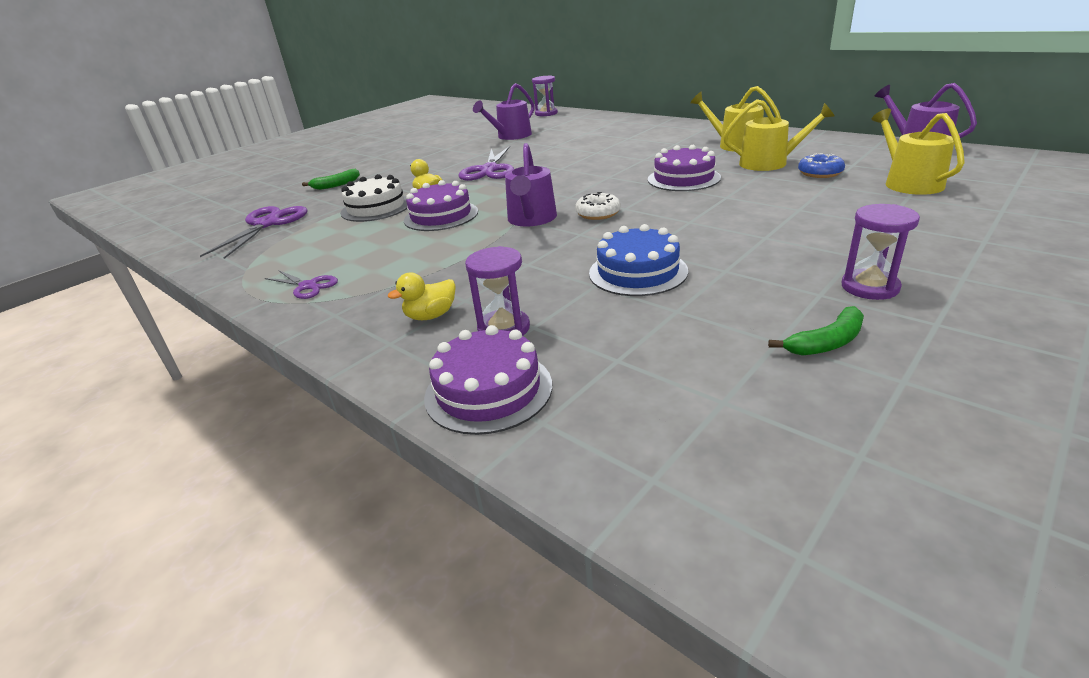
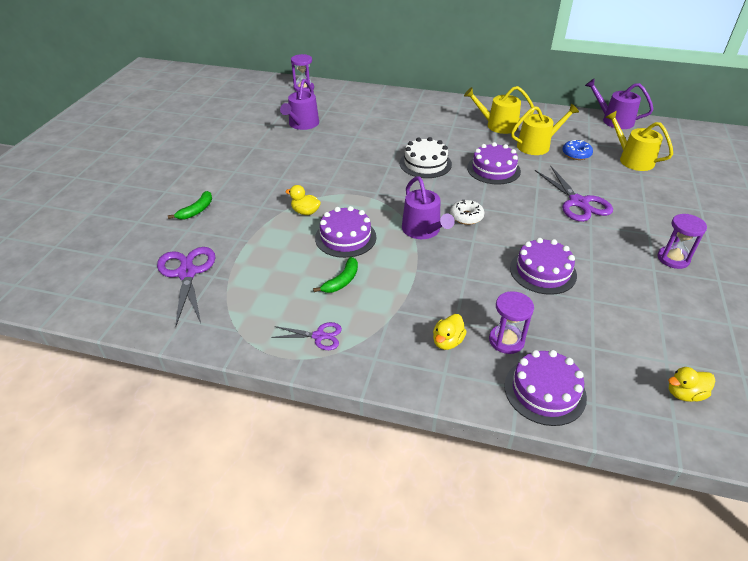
camera: 30 degrees left, 10 degrees up
(376, 208) = (274, 236): white cake -> white cake (425, 163)
(489, 170) = (329, 174): purple scissors -> purple scissors (578, 203)
(638, 272) = (543, 271): blue cake -> purple cake
(710, 450) = (684, 394): none -> yellow duck
(826, 342) = (682, 306): green banana -> green banana (342, 281)

